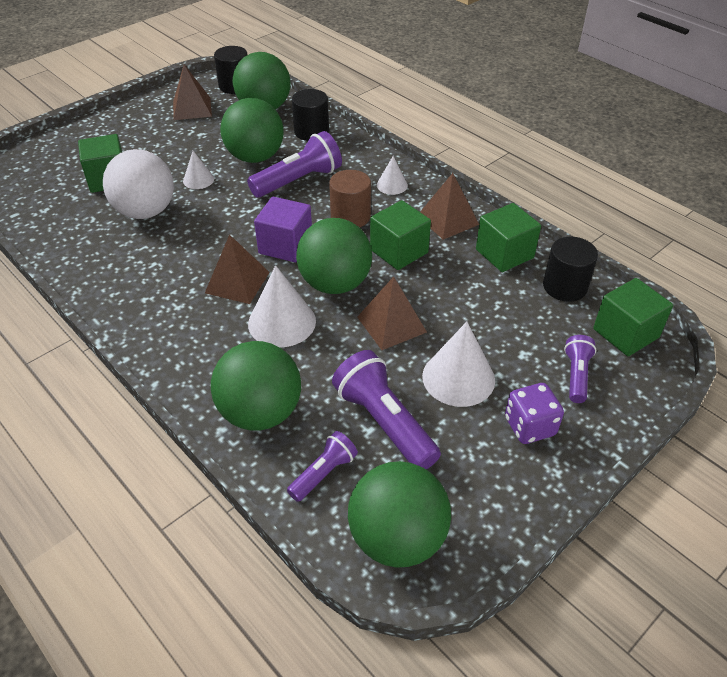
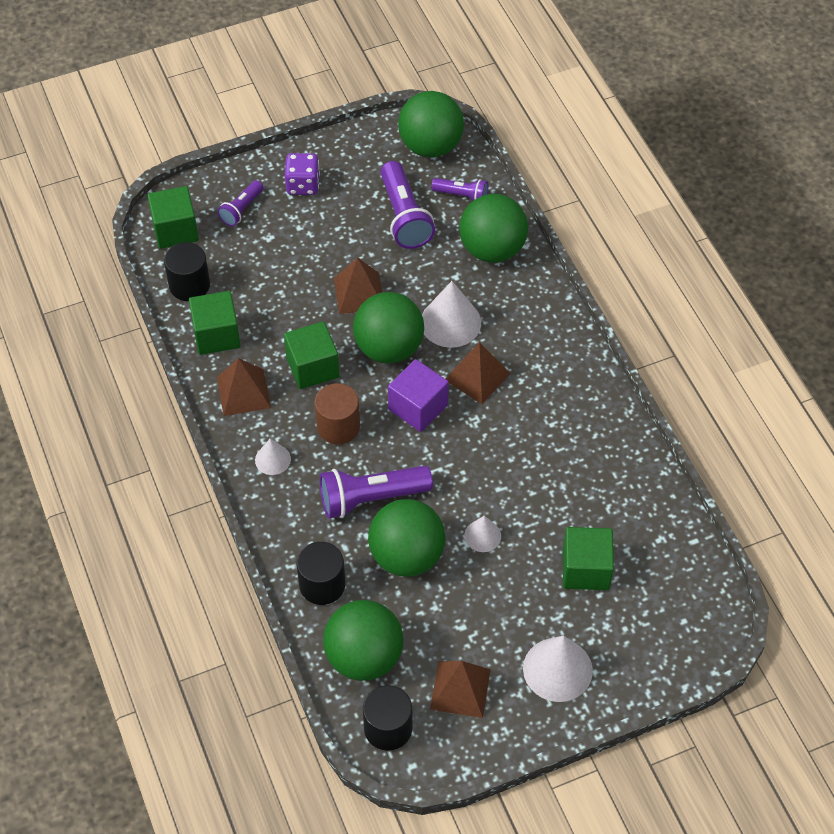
camera: 160 degrees left, 10 degrees up
(146, 211) = (550, 500): white ball -> none
(323, 473) = (462, 195): purple flashlight -> purple flashlight turned 135 degrees counterclockwise
(458, 378) = (331, 233): white cone -> white cone (557, 669)

